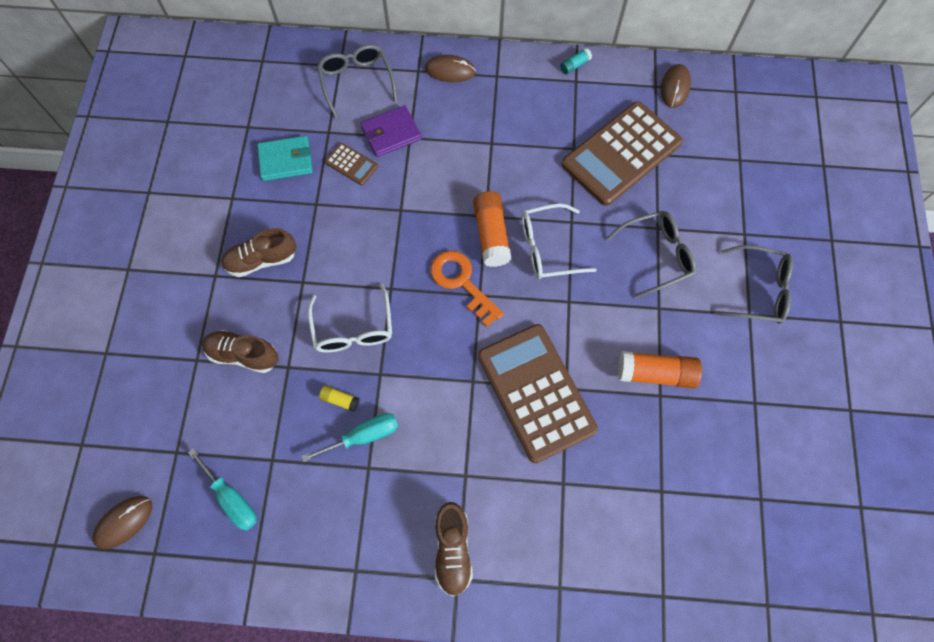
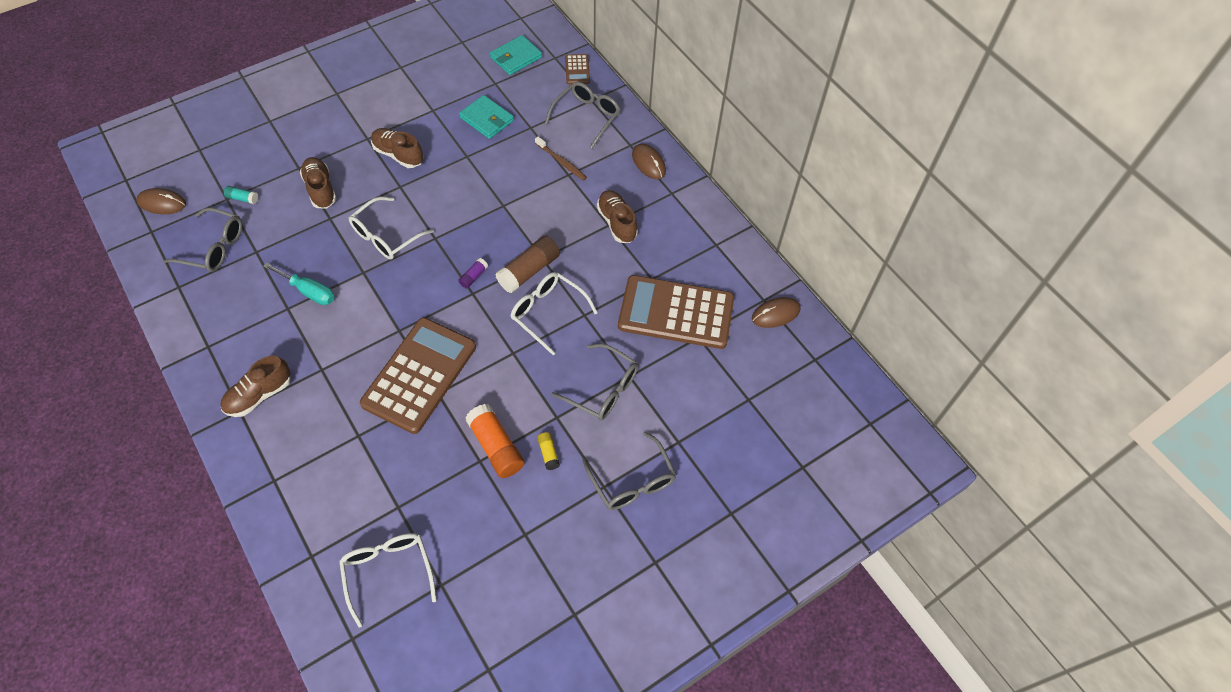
camera: 50 degrees right, 10 degrees down
(232, 90) = (516, 57): none -> turquoise wallet
(232, 499) = (214, 247): turquoise screwdriver -> grey glasses
(340, 400) = (326, 262): yellow glue stick -> yellow glue stick (548, 453)
(351, 164) = (515, 156): brown calculator -> brown calculator (577, 70)
(391, 133) = (561, 162): purple wallet -> brown toothbrush
(462, 283) = (473, 277): orange key -> purple glue stick
(491, 235) = (529, 271): orange glue stick -> brown glue stick
(494, 135) = (617, 223): none -> brown shoe
(575, 65) = (730, 235): turquoise glue stick -> turquoise glue stick (242, 198)
(721, 537) = (388, 572): none -> white glasses

